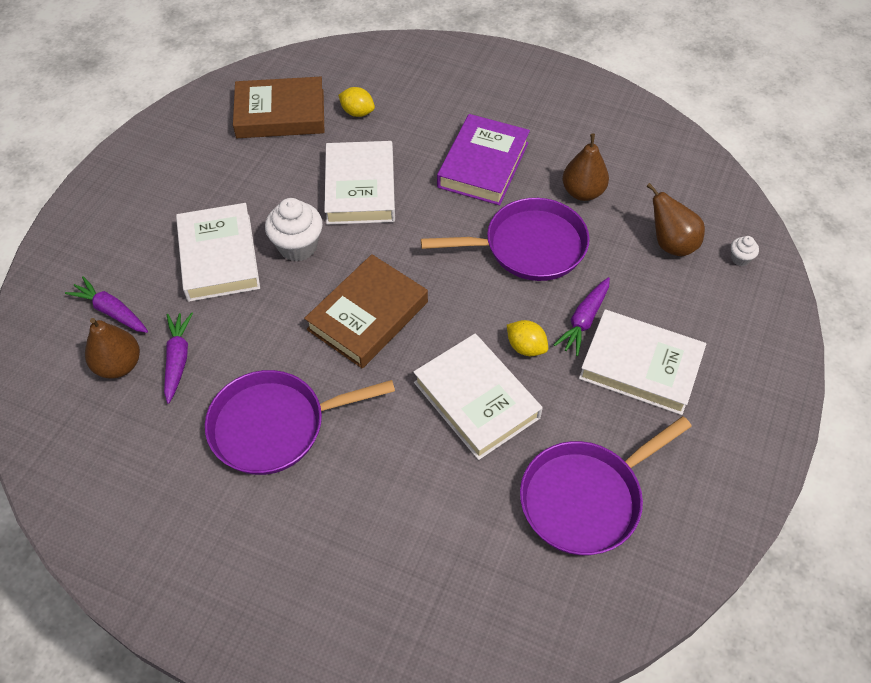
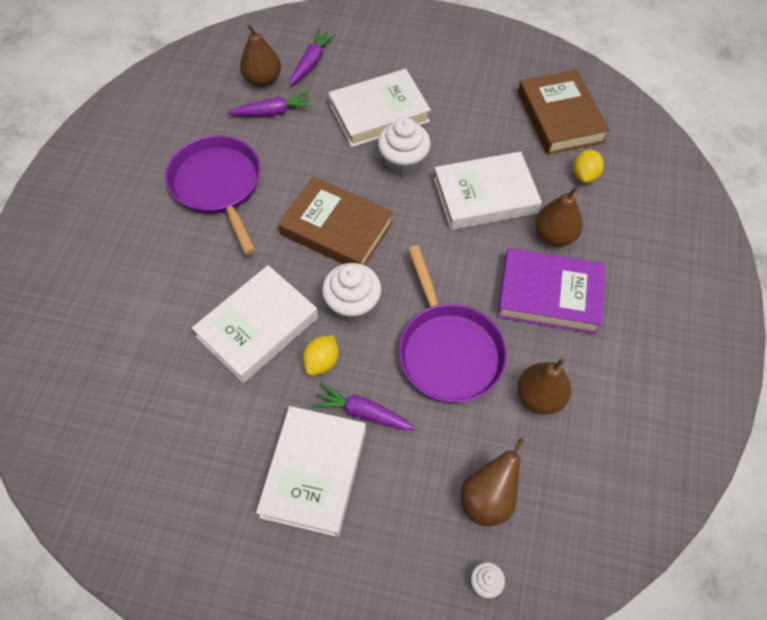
camera: 80 degrees right, 5 degrees up
(420, 148) = (554, 235): none -> brown pear
(466, 314) = (353, 305): none -> white cupcake
(586, 498) = (162, 430): purple pan -> none

